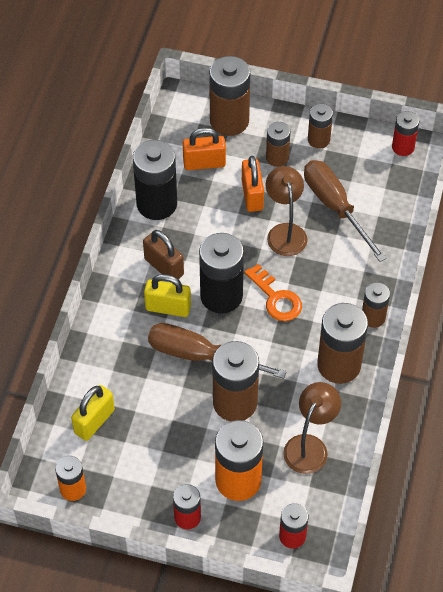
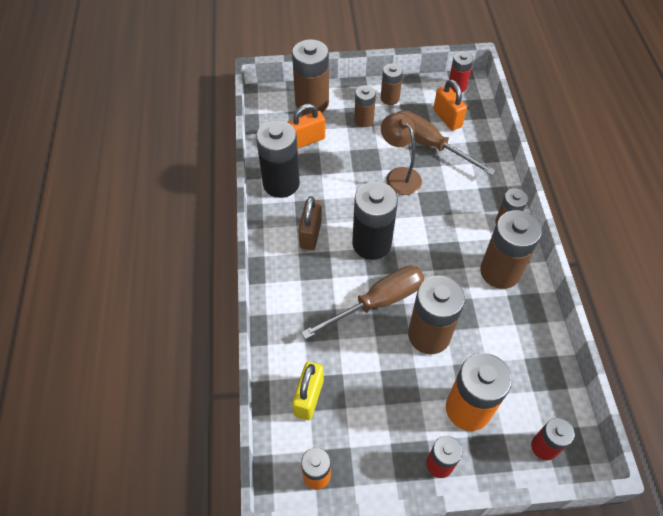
camera: 20 degrees left, 0 degrees up
(164, 267) = (310, 234): brown padlock -> brown padlock turned 75 degrees clockwise
(168, 308) = (330, 268): yellow padlock -> none
(199, 356) = (377, 302): brown screwdriver -> brown screwdriver turned 150 degrees clockwise
(252, 195) = (358, 154): orange padlock -> orange padlock (447, 118)
(276, 298) = (419, 231): orange key -> none
(309, 446) = (514, 353): brown lamp -> none

